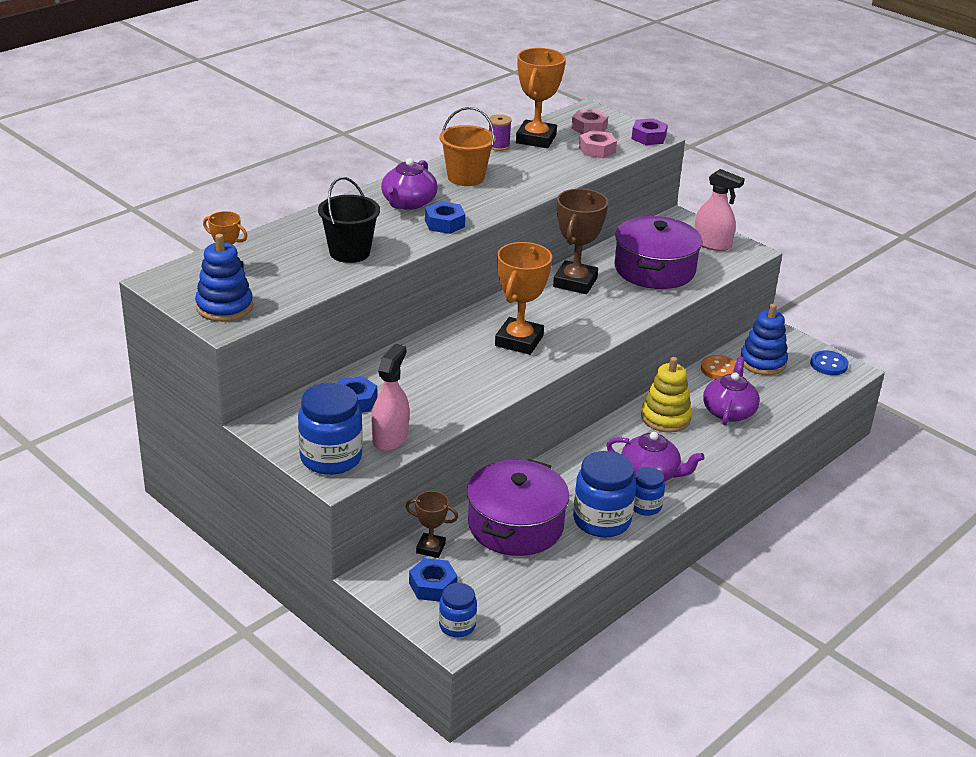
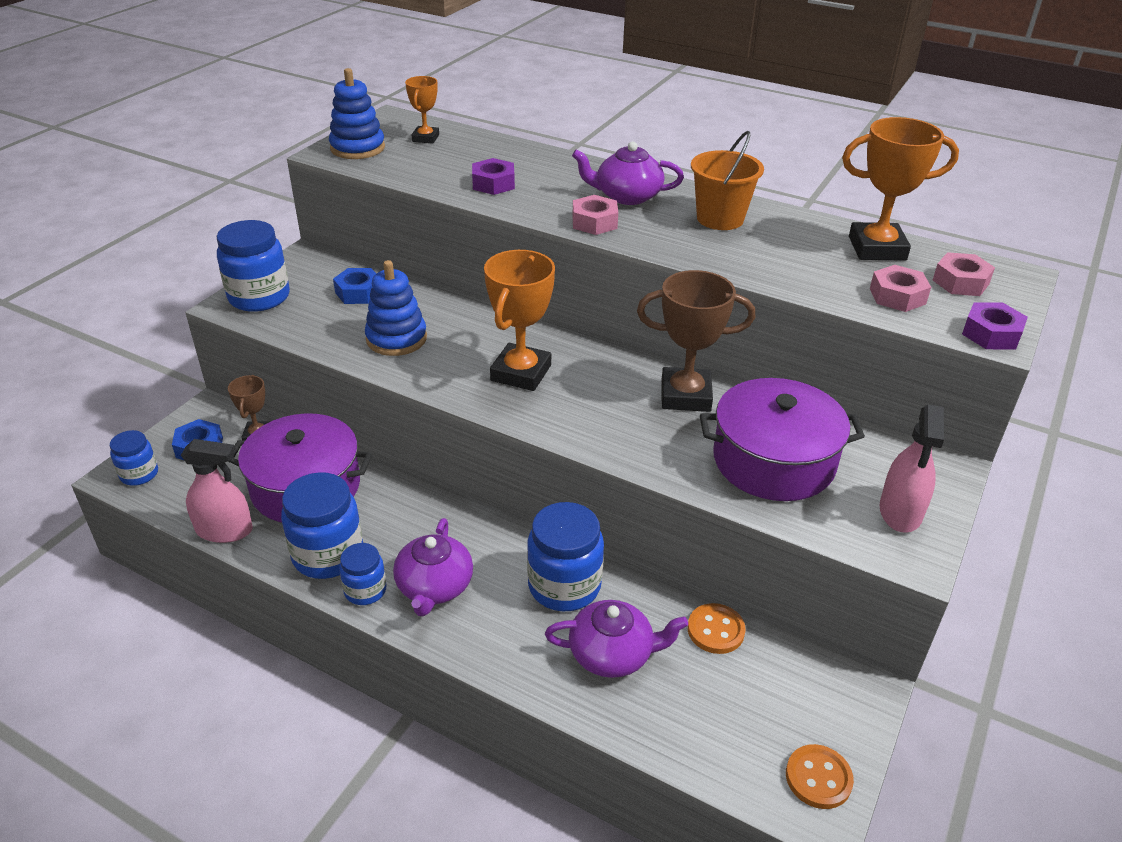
camera: 75 degrees right, 5 degrees up
(349, 252) = (493, 184): black bucket -> purple nut
(390, 438) = (299, 322): pink spray bottle -> pink spray bottle (224, 530)
(444, 223) = (594, 222): blue nut -> pink nut
(498, 146) = (827, 227): purple spool -> none
(519, 341) = (521, 373): orange trophy -> orange trophy turned 75 degrees counterclockwise
(665, 418) = (564, 586): yellow stacking toy -> blue jar
(762, 362) = (767, 682): blue stacking toy -> blue stacking toy (396, 338)
(828, 364) = (818, 778): blue button -> orange button

